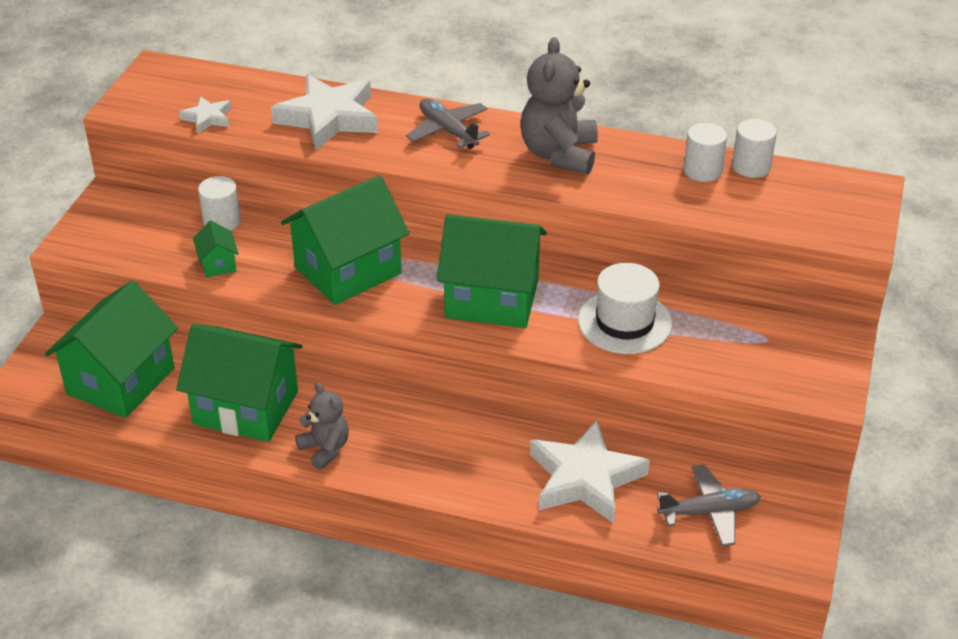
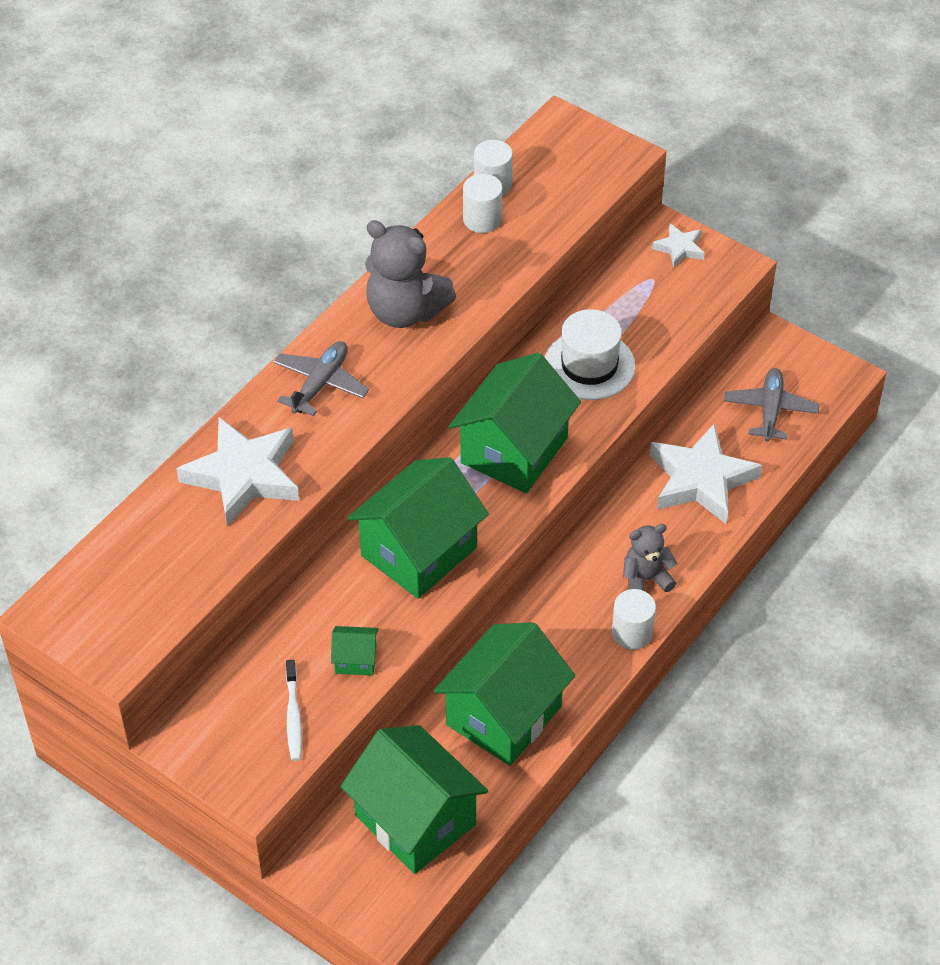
camera: 70 degrees left, 10 degrees up
(150, 246) = (293, 716): none -> white toothbrush
(208, 118) = (185, 582): white star -> white star (679, 248)
(222, 221) = (282, 642): white cylinder -> white cylinder (632, 633)
(325, 449) = (588, 663): grey teddy bear -> grey teddy bear (646, 579)
(348, 270) = (418, 552): green house -> green house turned 60 degrees clockwise
(448, 131) = (320, 384): grey plane -> grey plane turned 135 degrees clockwise

